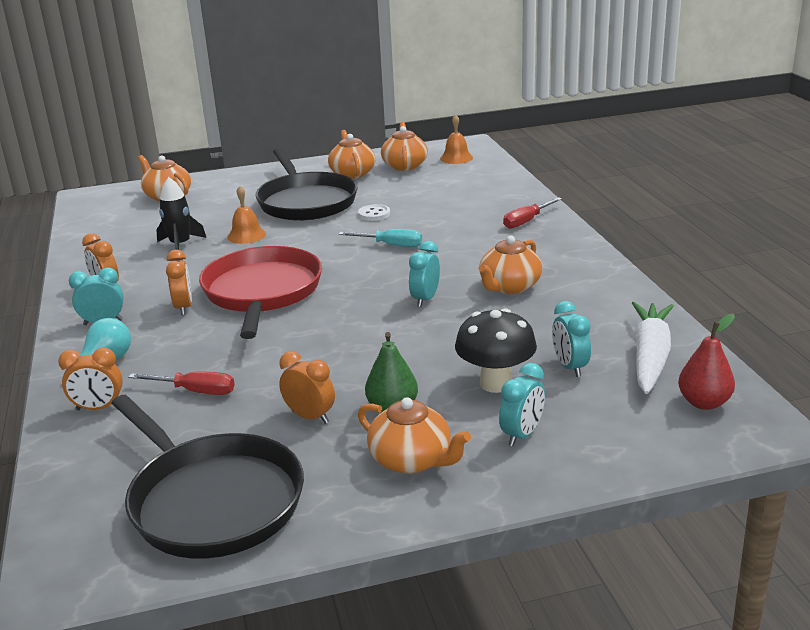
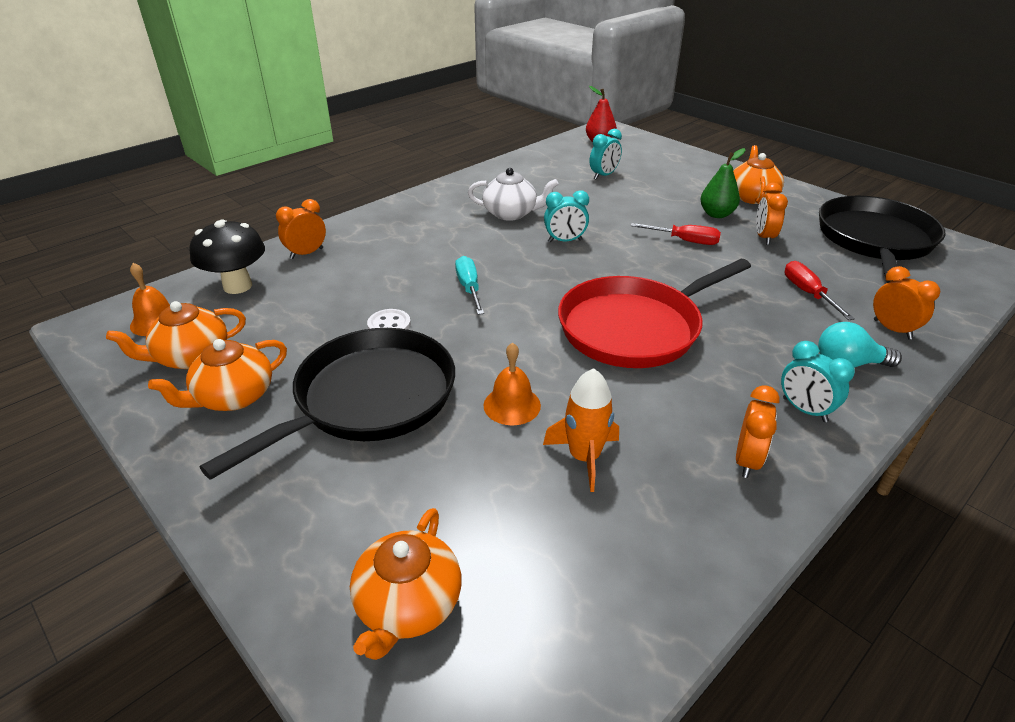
camera: 120 degrees left, 10 degrees up
(180, 245) = (584, 457): black rocket -> orange rocket
(183, 307) = (714, 366): orange clock -> orange clock (306, 253)
(495, 383) = (648, 191): black mushroom -> black mushroom (238, 286)
(509, 286) = (511, 213): orange teapot -> white teapot
(522, 435) = (688, 175): turquoise clock -> none
(526, 221) = (367, 232): red screwdriver -> red screwdriver (685, 241)
(650, 356) = (565, 158): white carrot -> none

